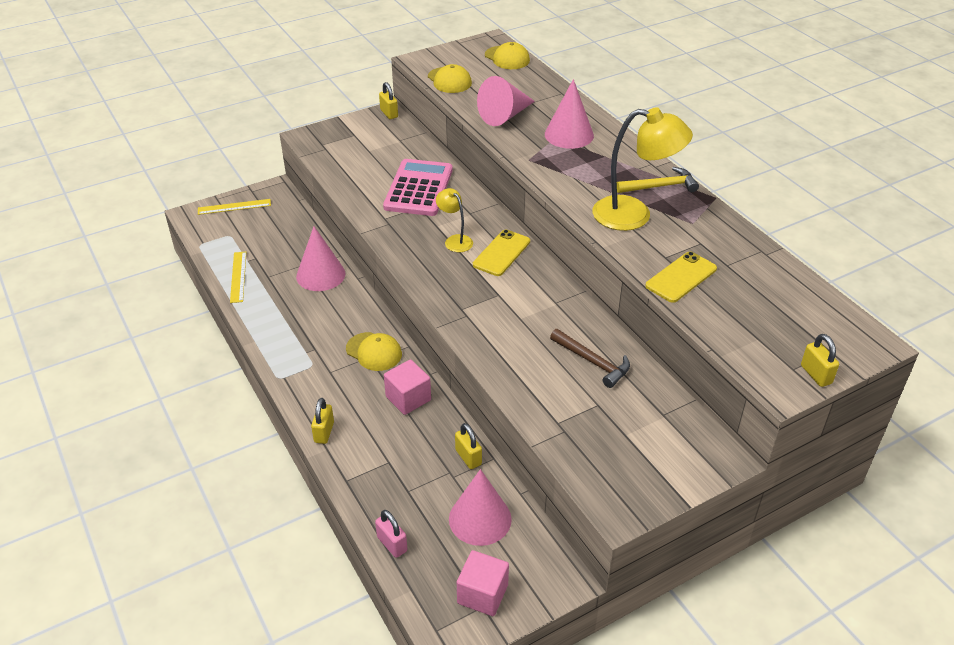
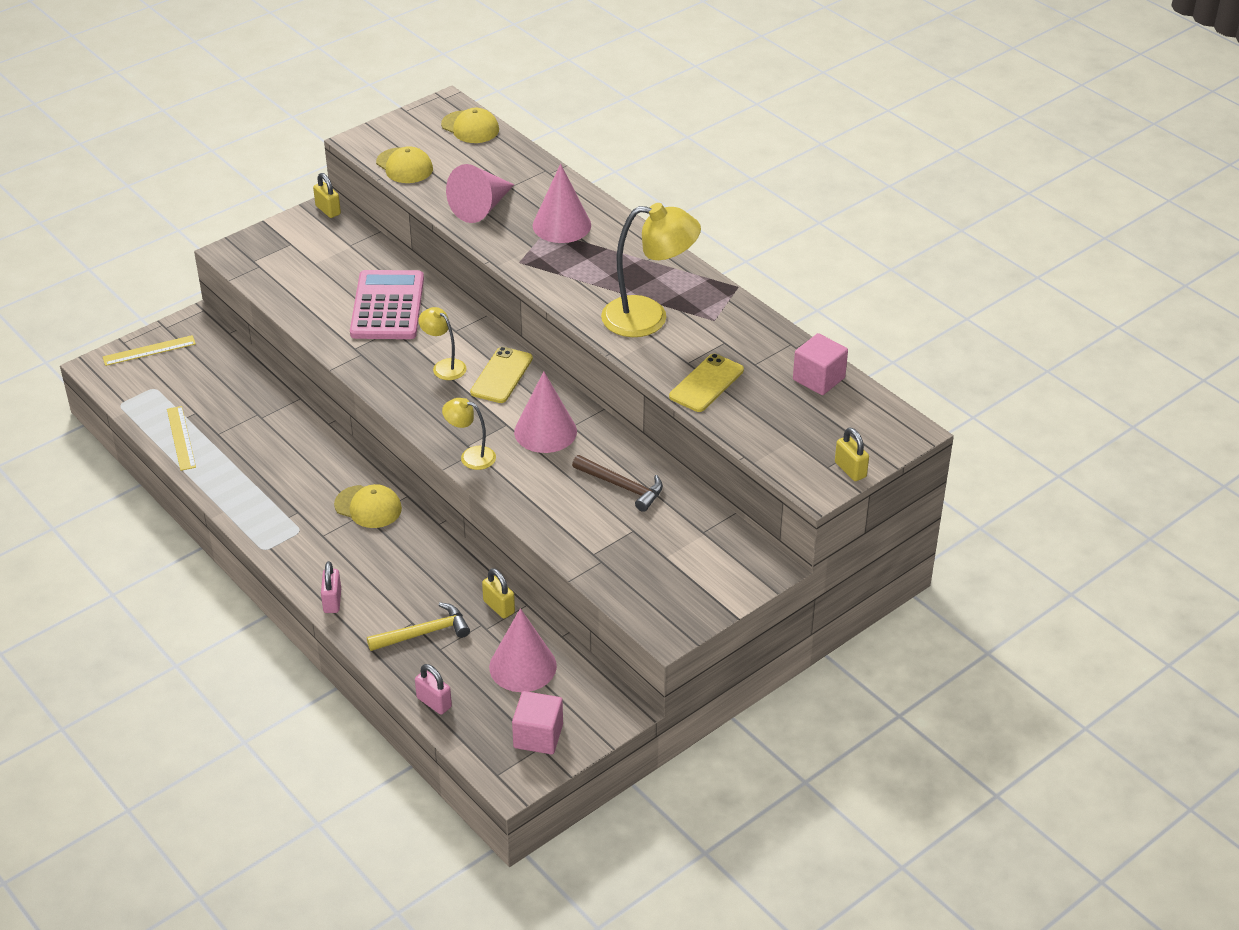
camera: 10 degrees left, 0 degrees up
(320, 275) = (282, 424): pink cone -> pink cone (545, 431)
(324, 432) = (332, 601): yellow padlock -> pink padlock
(408, 398) = (419, 553): pink cube -> pink cube (818, 379)
(462, 319) = (471, 456): none -> yellow lamp
(660, 186) = (674, 280): yellow hammer -> yellow hammer (424, 633)

